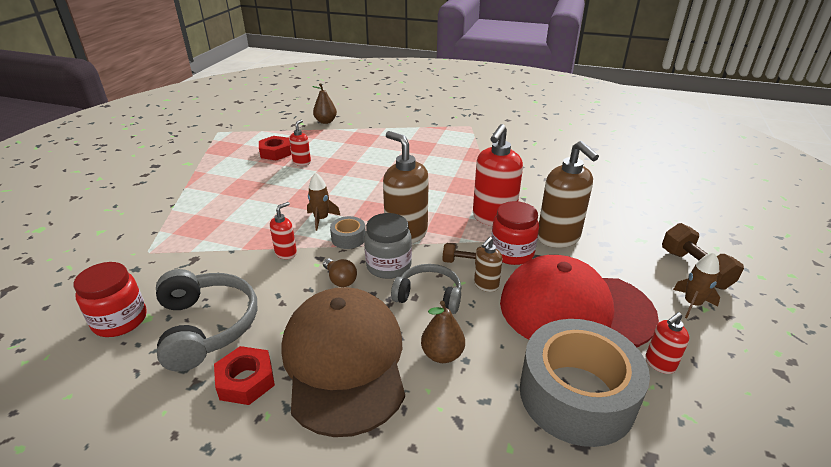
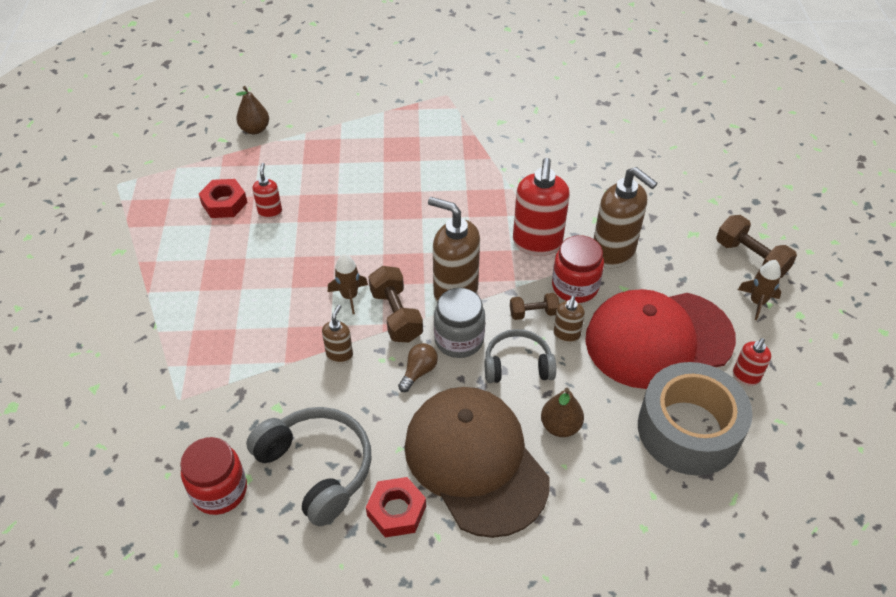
camera: 20 degrees left, 15 degrees up
(286, 253) = (339, 355): red soap dispenser -> brown soap dispenser
(340, 280) = (418, 372): brown light bulb -> brown light bulb turned 90 degrees counterclockwise
(348, 238) = (396, 315): grey tape -> brown dumbbell

